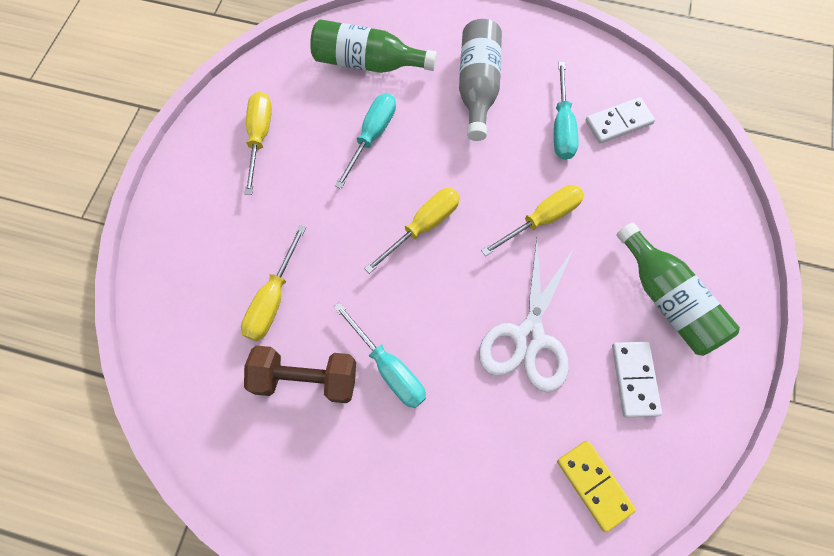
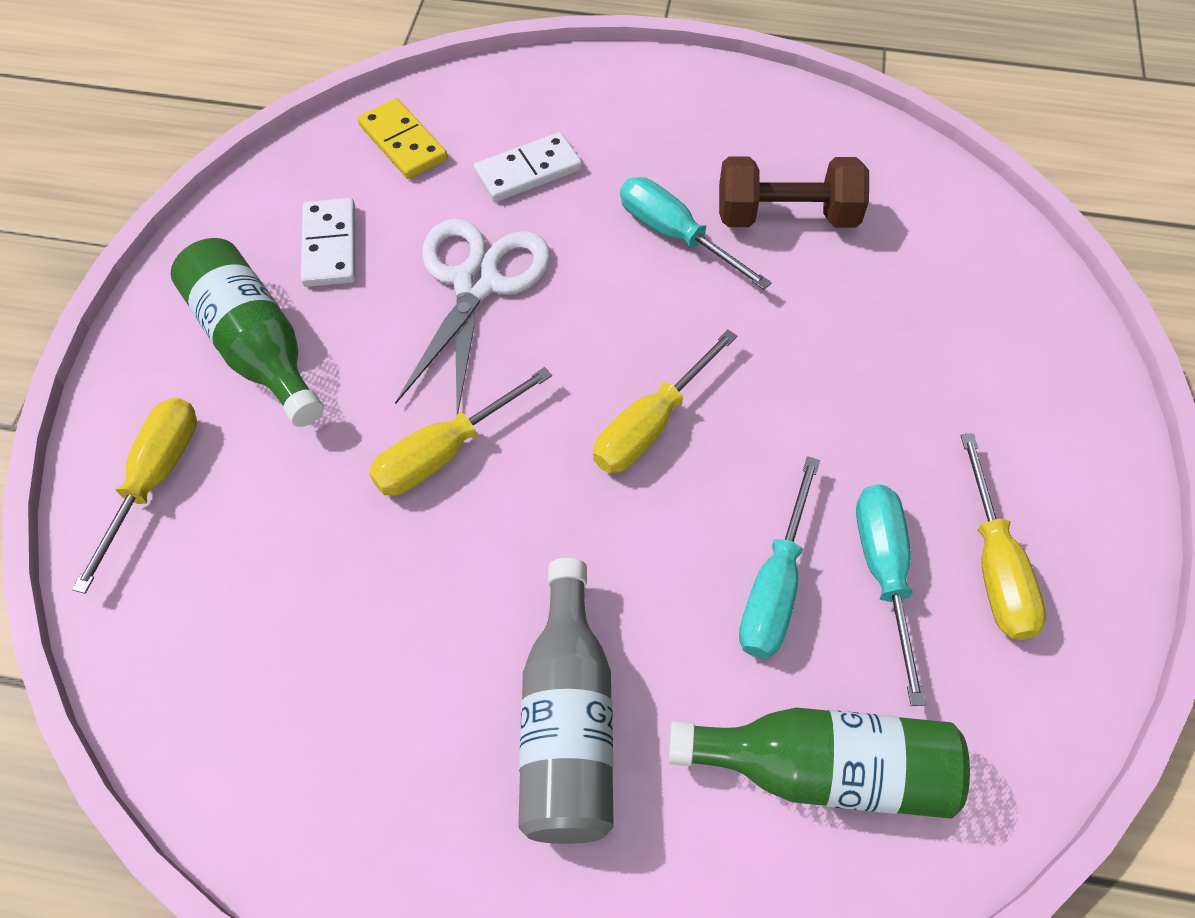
camera: 175 degrees right, 10 degrees down
(273, 299) = (866, 304): yellow screwdriver -> yellow screwdriver (155, 480)
(561, 127) = (390, 639): turquoise screwdriver -> turquoise screwdriver (883, 573)
(618, 122) = (269, 659): white domino -> white domino (528, 171)

